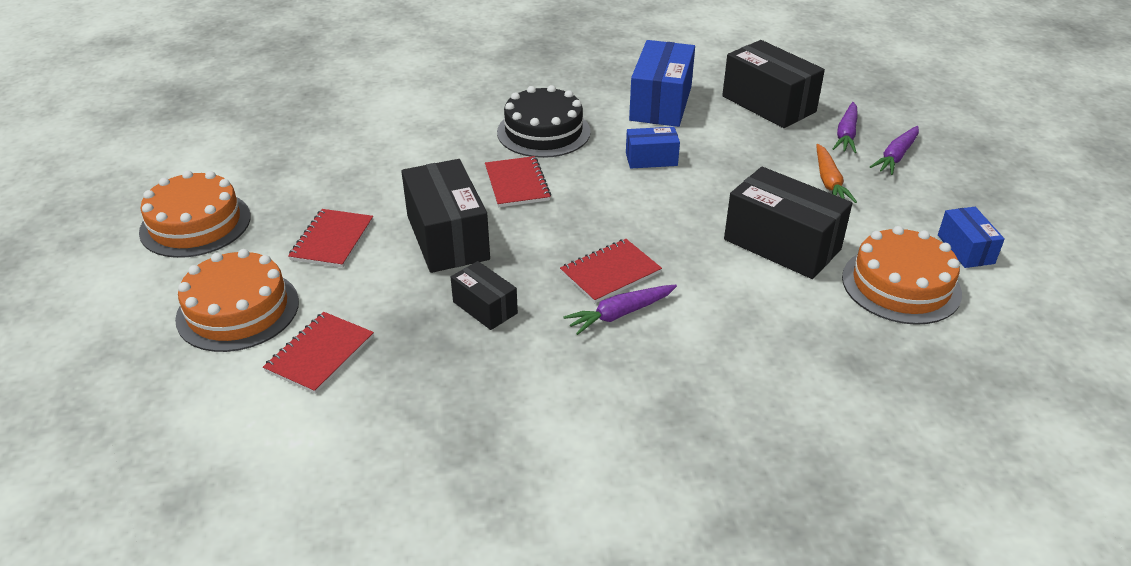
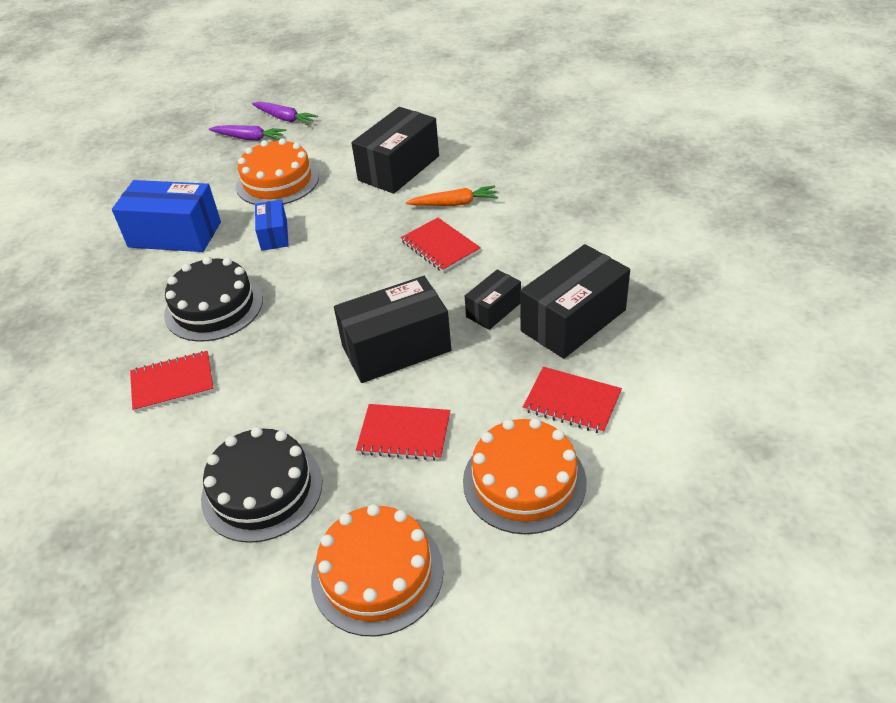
camera: 90 degrees left, 5 degrees up
(310, 168) = (262, 490): none -> black cake
(517, 184) = (308, 314): red notebook -> red notebook (172, 383)
(620, 314) = (490, 238): purple carrot -> none
(768, 104) = (191, 174): black box -> black box (573, 320)
(829, 181) = (317, 147): orange carrot -> orange carrot (454, 204)
(901, 285) = (441, 123): orange cake -> orange cake (277, 181)
(965, 249) = (400, 99): blue box -> none

